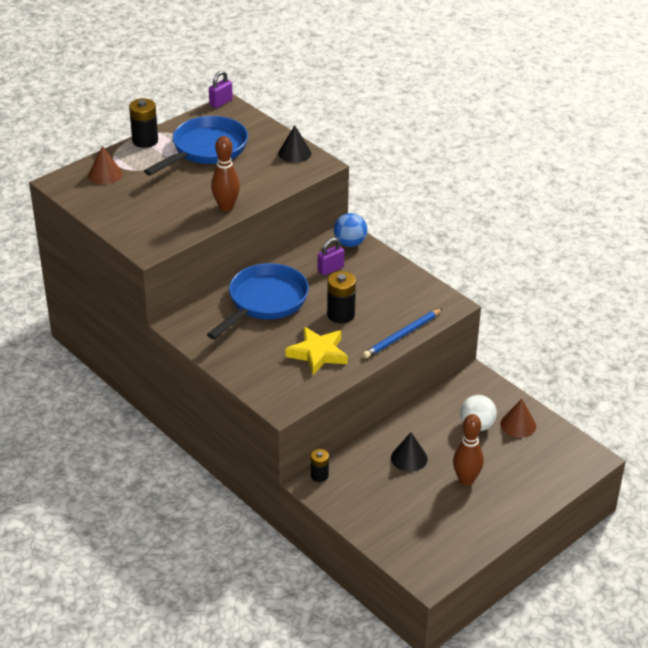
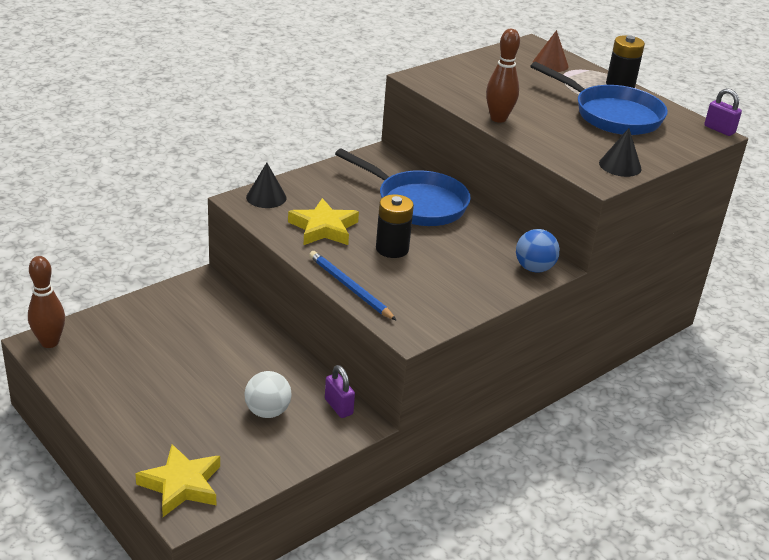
camera: 90 degrees right, 5 degrees down
(319, 475) = (213, 287): black battery -> none
(330, 269) = (479, 250): purple padlock -> purple padlock (338, 407)
(409, 458) = (224, 350): black cone -> black cone (266, 197)
(466, 480) = (176, 390): brown bowling pin -> brown bowling pin (49, 342)
(518, 424) = (263, 449): brown cone -> none
(567, 463) = (181, 485): none -> yellow star

